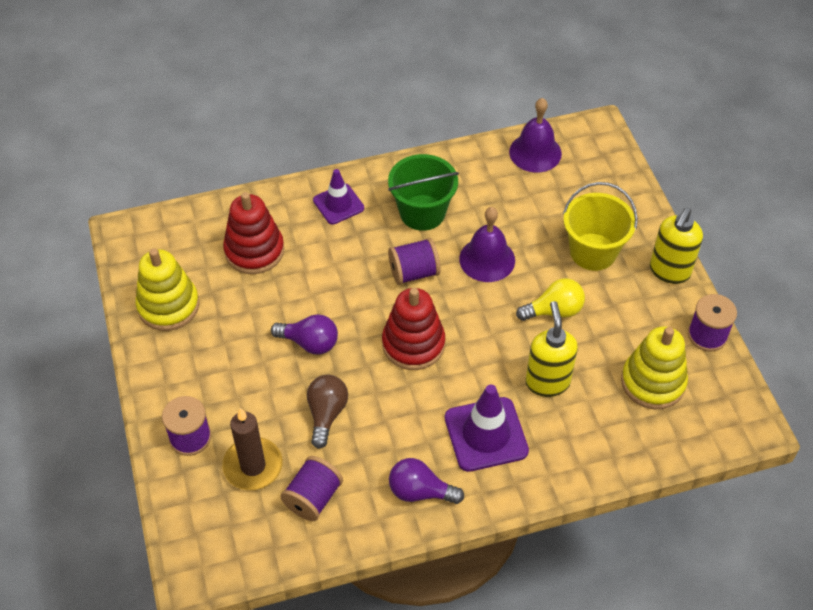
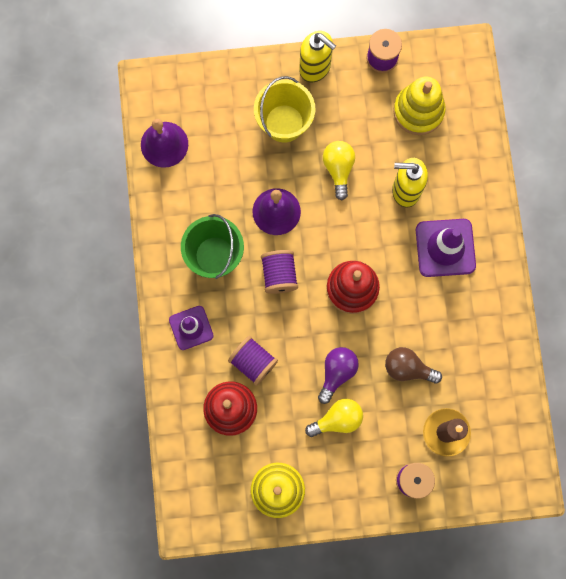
camera: 80 degrees left, 25 degrees up
(254, 351) = (337, 419): none -> yellow light bulb
(313, 498) = (481, 388): purple spool -> purple spool (253, 362)
(420, 491) = (487, 307): purple light bulb -> none

